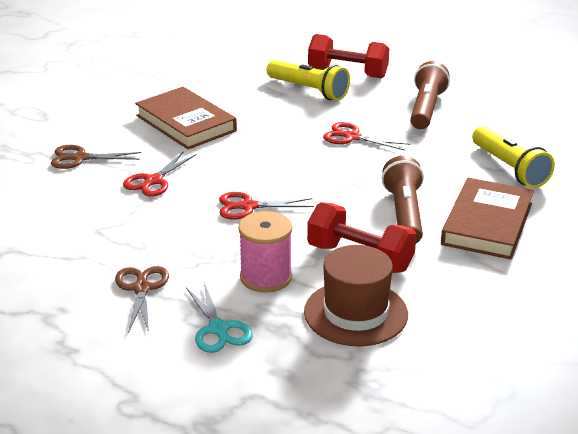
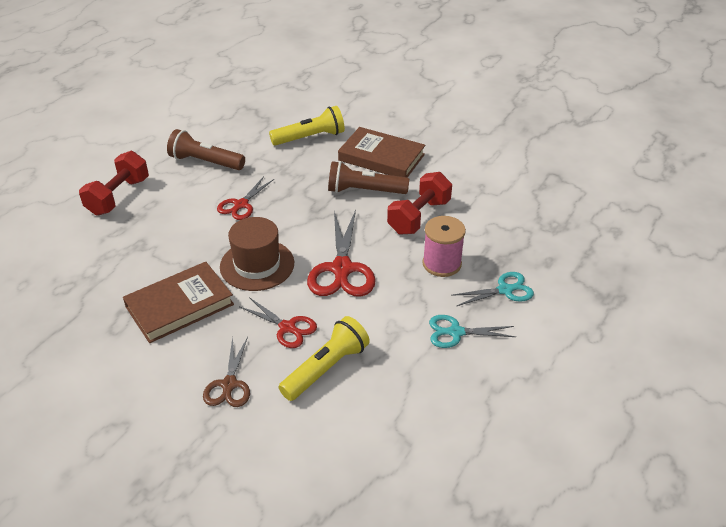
camera: 85 degrees left, 10 degrees up
(141, 289) = (456, 332): brown scissors -> turquoise scissors
(248, 207) = (342, 269): red scissors -> red scissors, size x1.67
(309, 90) = (143, 222): yellow flashlight -> yellow flashlight (326, 368)
(356, 313) = (484, 224): brown hat -> brown hat (257, 265)

